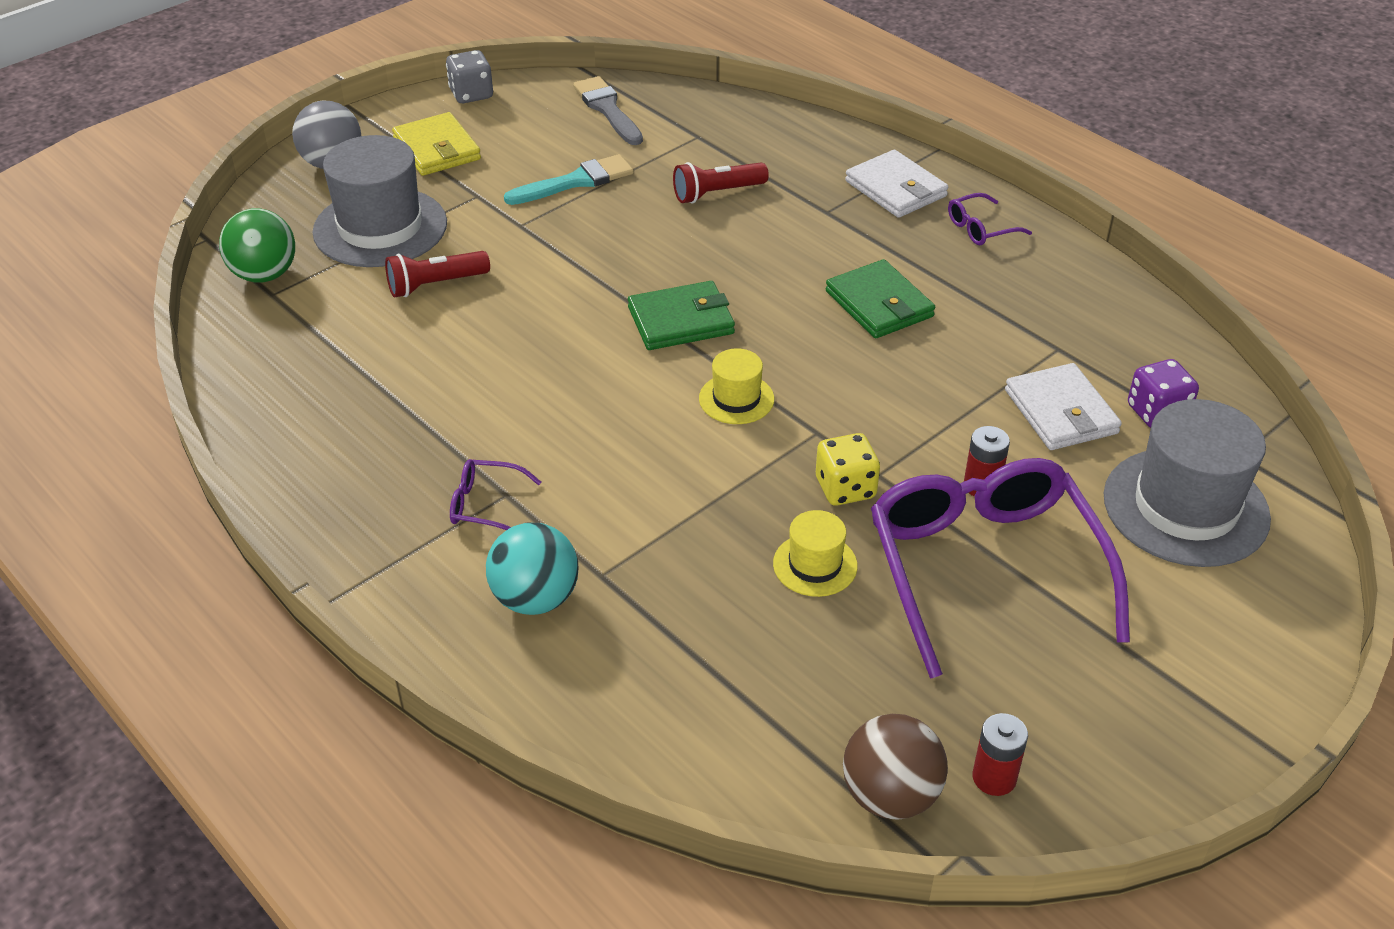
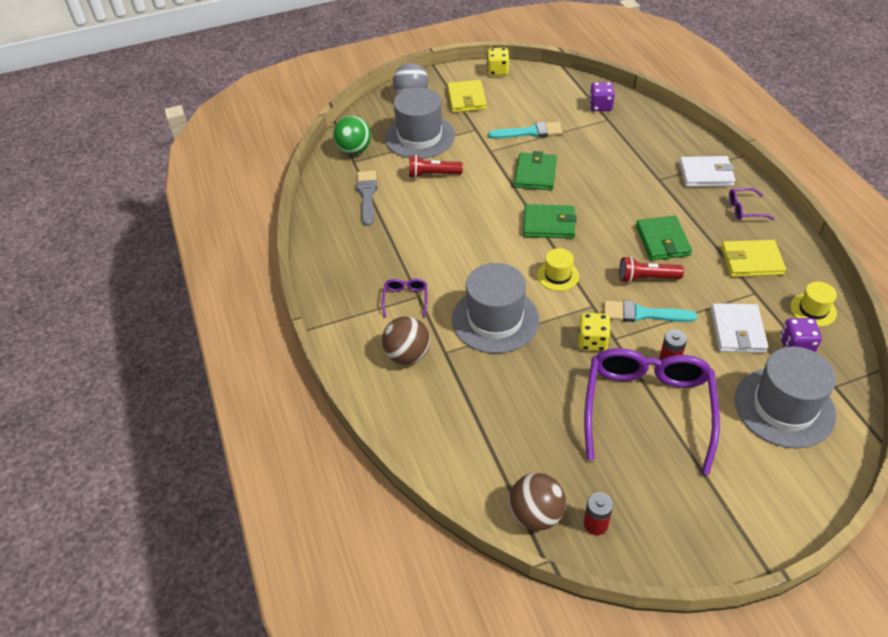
camera: 25 degrees right, 5 degrees up
(471, 94) = (497, 71): grey dice -> yellow dice
(486, 505) = (405, 299): purple glasses -> purple glasses turned 60 degrees clockwise
(535, 598) = (407, 355): turquoise ball -> brown ball
(607, 109) = (565, 93): grey brush -> grey brush (367, 195)
(618, 246) = (535, 174): none -> green wallet
(664, 497) = (495, 319): none -> grey hat
(676, 118) = (600, 106): none -> purple dice
(717, 193) = (602, 155): red flashlight -> red flashlight (646, 278)
(815, 565) = (556, 379): yellow hat -> yellow hat (813, 310)
(896, 189) = (706, 174): white wallet -> white wallet turned 75 degrees counterclockwise
(904, 424) = (643, 314): none -> turquoise brush
(1029, 303) = (751, 261): none -> yellow wallet

